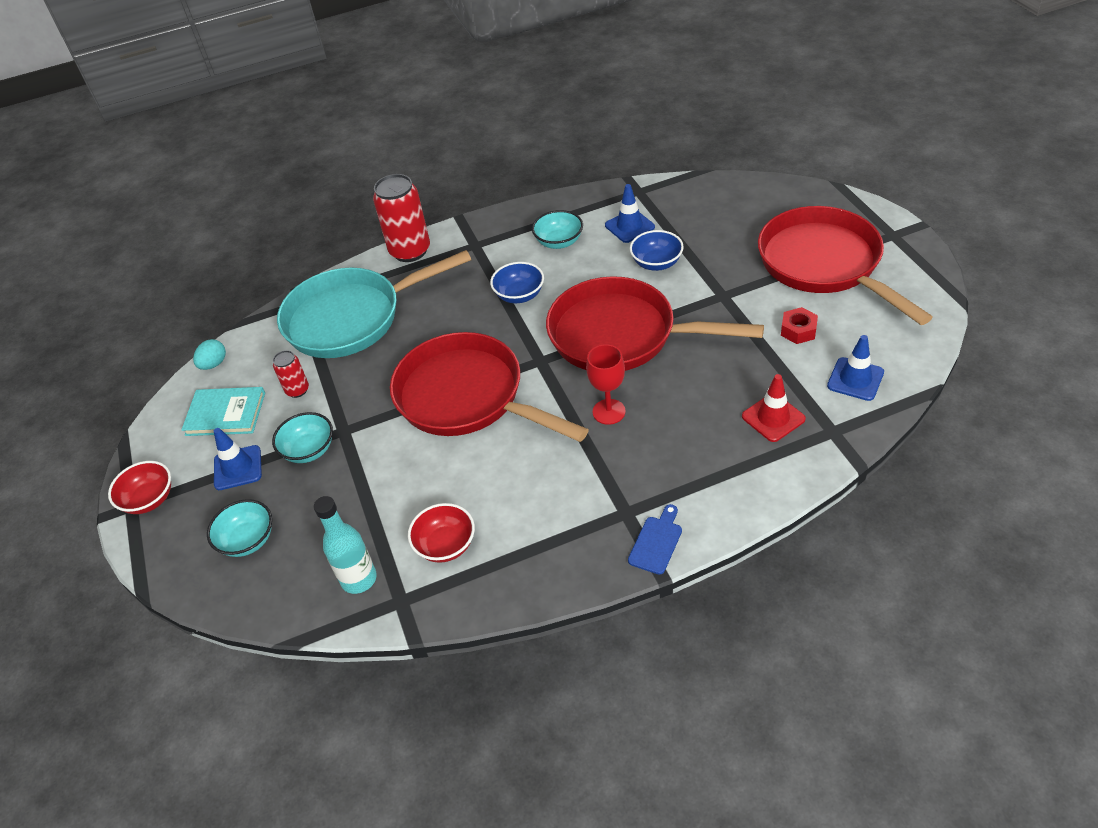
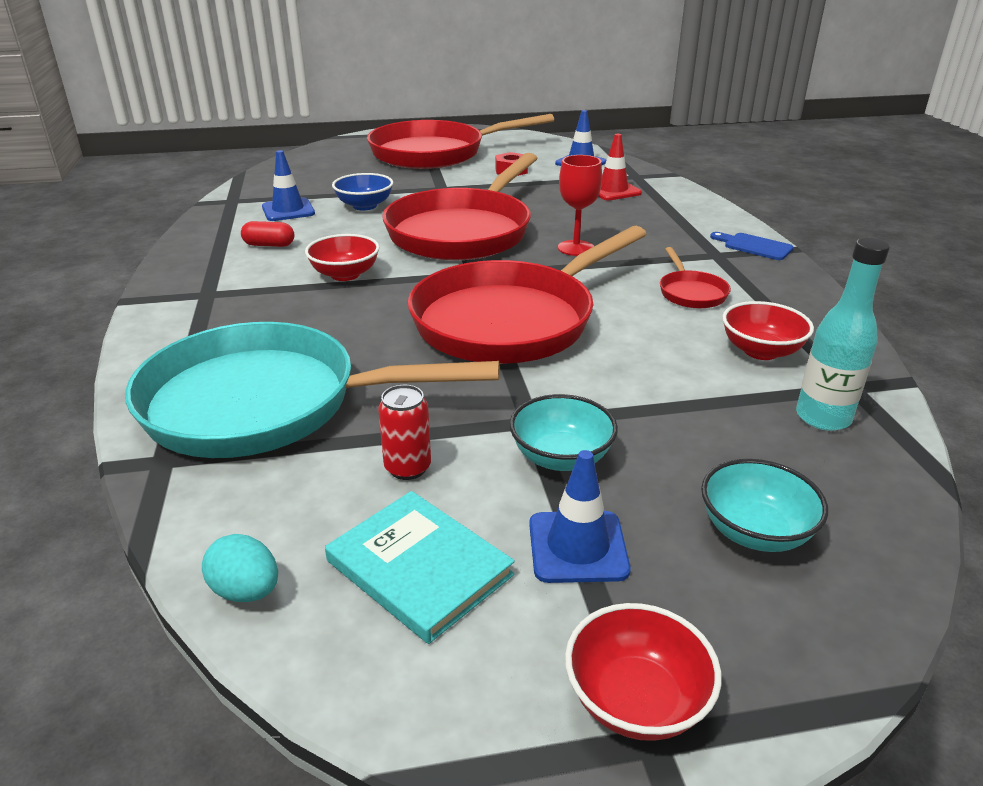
camera: 85 degrees left, 15 degrees down
(225, 414) = (419, 568): turquoise book -> turquoise book turned 60 degrees counterclockwise
(351, 318) = (265, 404): turquoise pan -> turquoise pan turned 105 degrees clockwise
(410, 251) = (155, 342): red can -> none
(519, 295) = (345, 274): blue bowl -> red bowl
(537, 497) = (691, 293): none -> red pan
(559, 242) = (269, 245): turquoise bowl -> red capsule

